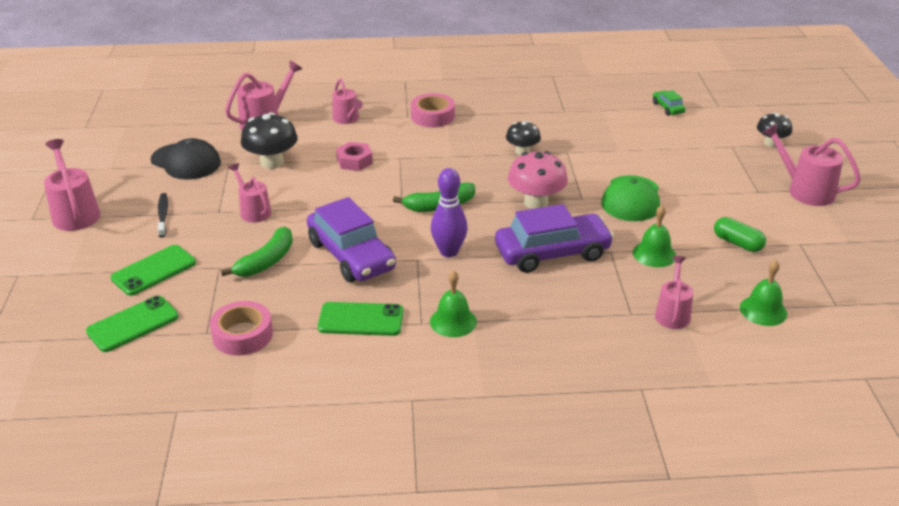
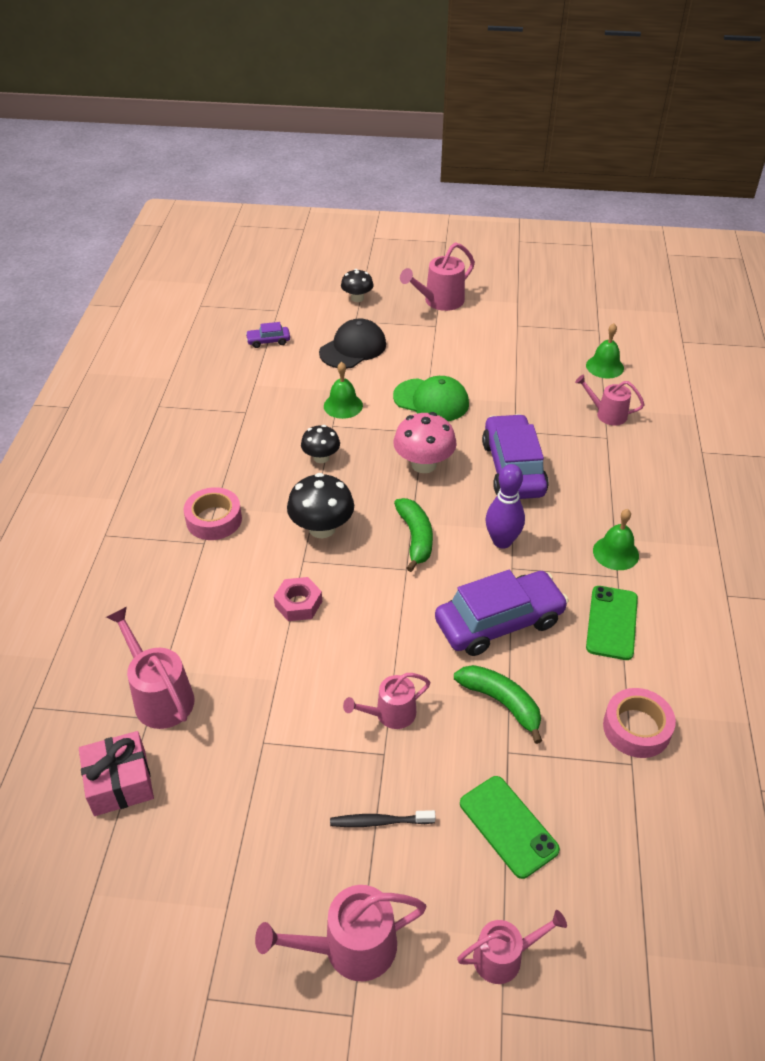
camera: 80 degrees left, 10 degrees up
(133, 324) = (616, 844): green phone -> none
(186, 162) = (241, 797): black cap -> black cap (353, 348)
(199, 120) = (120, 782): none -> pink gift
(272, 162) = (275, 691): black mushroom -> black mushroom (322, 528)
(347, 119) = (188, 603): pink watering can -> pink watering can (504, 956)
(654, 254) = (522, 406): green bell -> green bell (343, 405)
(667, 108) = (268, 341): green car -> purple car
(737, 243) = (512, 356): green capsule -> none

